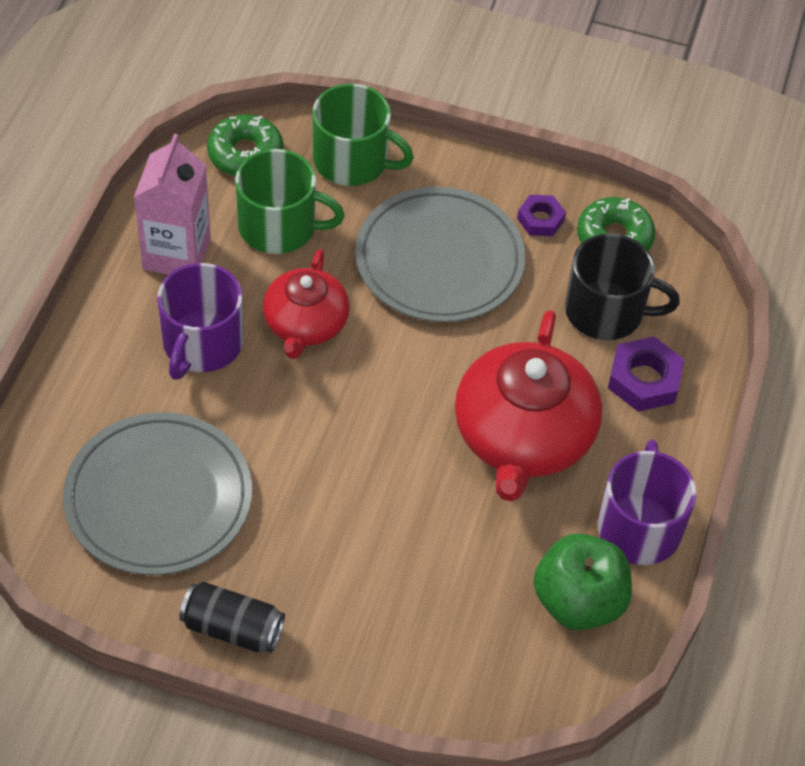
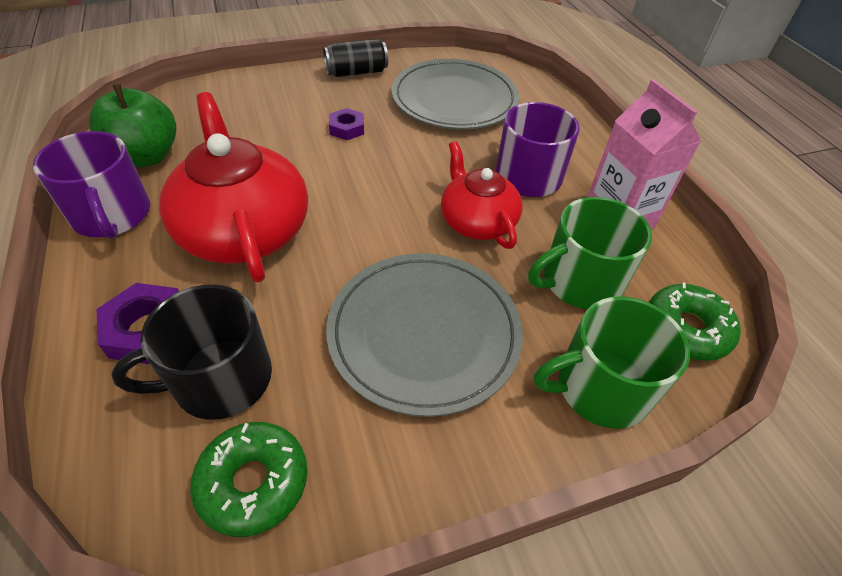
camera: 145 degrees right, 5 degrees down
(540, 219) = (357, 448): purple nut -> purple nut (347, 128)

